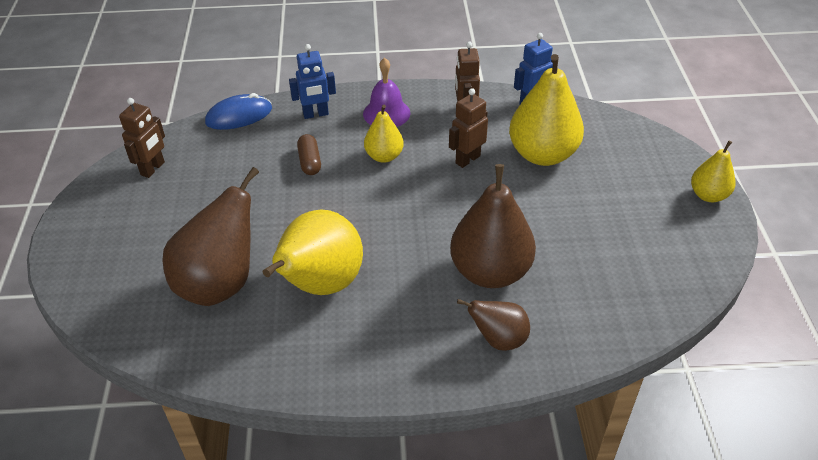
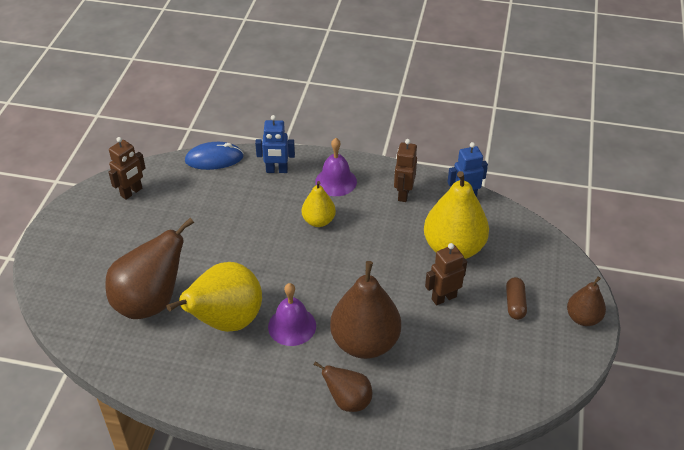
camera: 15 degrees right, 0 degrees up
(310, 162) = (256, 213): brown capsule -> brown capsule (515, 304)
(400, 272) = (292, 326): none -> purple bell
(467, 159) = (387, 239): brown robot -> brown robot (443, 298)
(708, 195) = (583, 318): yellow pear -> brown pear

